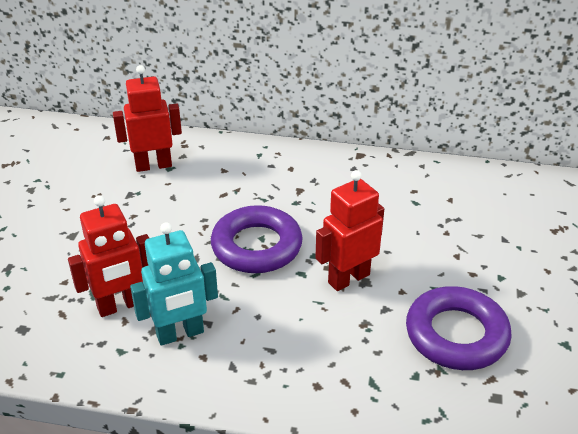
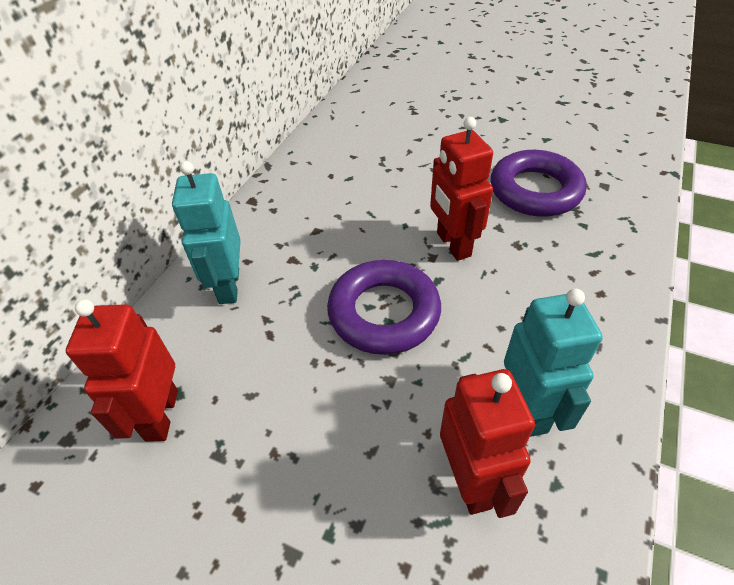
camera: 75 degrees left, 10 degrees up
(262, 165) = (228, 286): none -> turquoise robot

